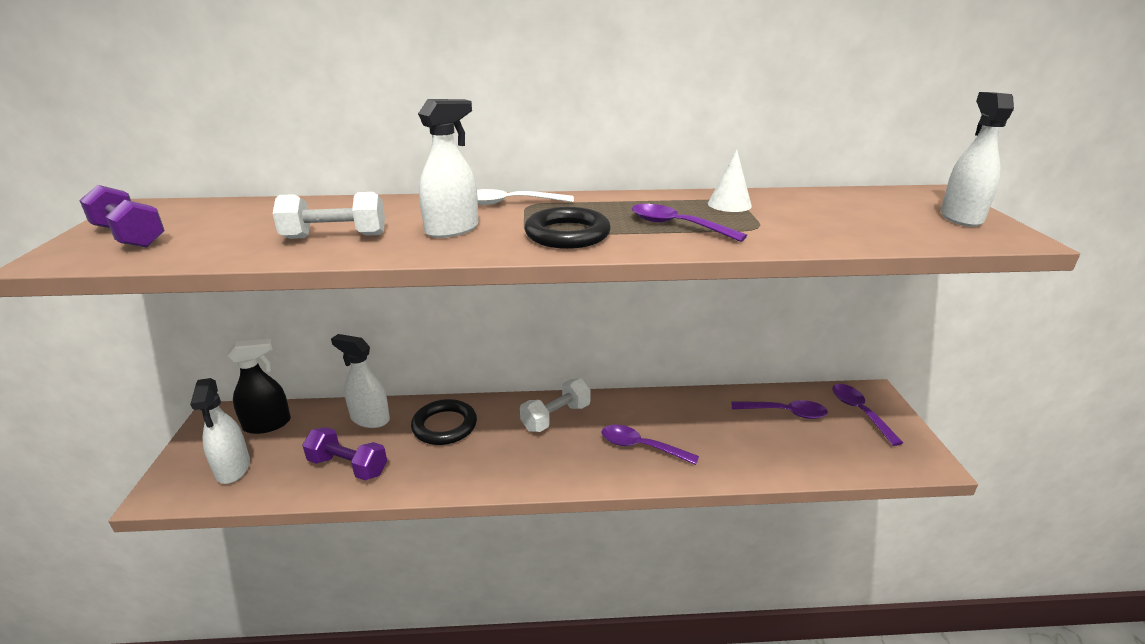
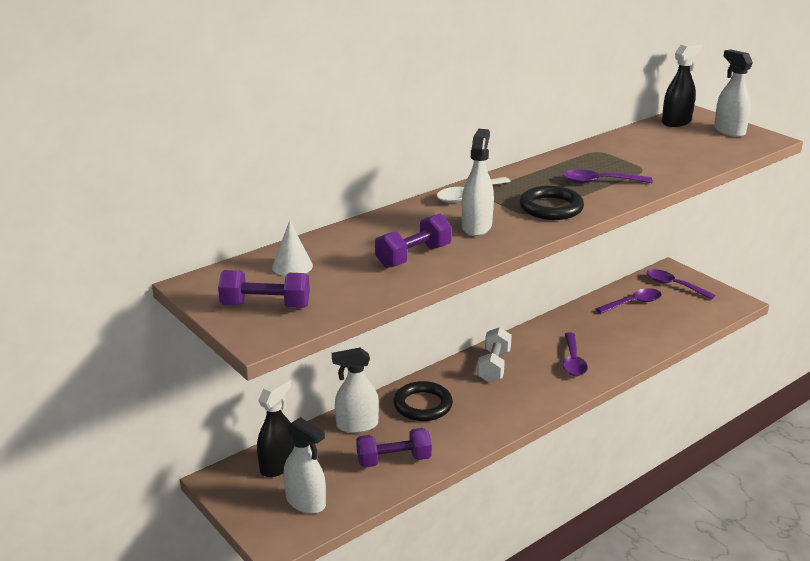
camera: 35 degrees left, 0 degrees up
(335, 236) = (413, 256): white dumbbell -> purple dumbbell
(641, 447) = (573, 361): purple spoon -> purple spoon turned 75 degrees counterclockwise
(729, 204) = (601, 156): white cone -> white cone (292, 266)
(893, 195) = (676, 122): none -> black spray bottle

